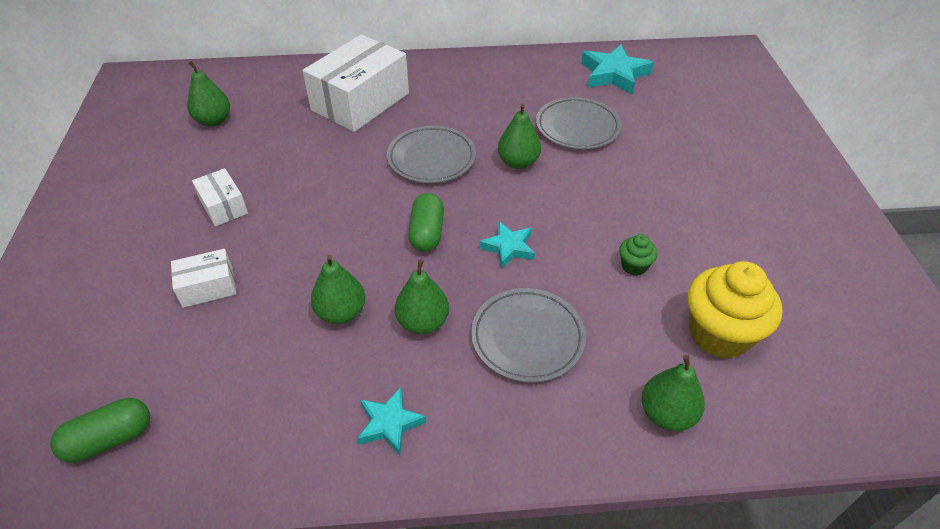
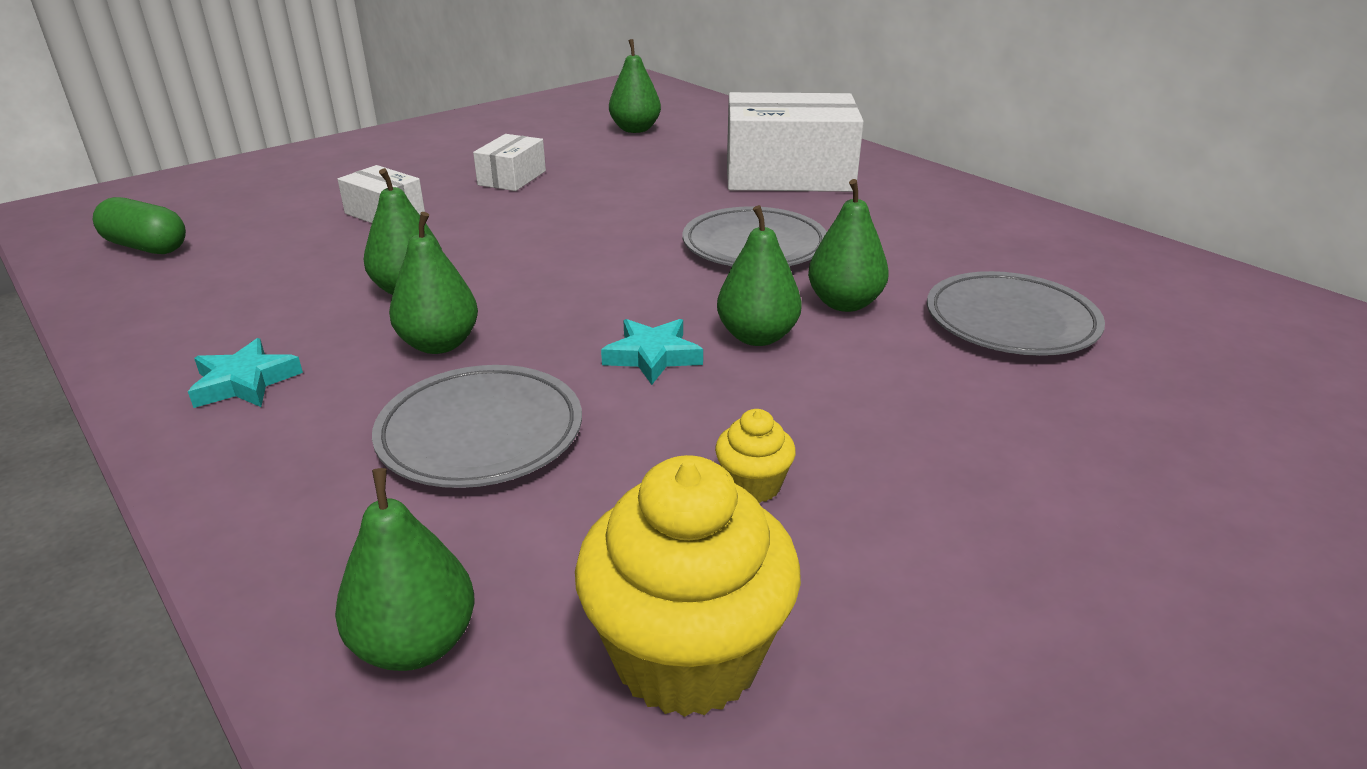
camera: 55 degrees right, 15 degrees down
(427, 233) = (608, 291): green capsule -> none
(522, 205) = (757, 336): none -> green pear
(614, 74) = (1211, 309): turquoise star -> none
(634, 266) = (753, 485): green cupcake -> yellow cupcake

